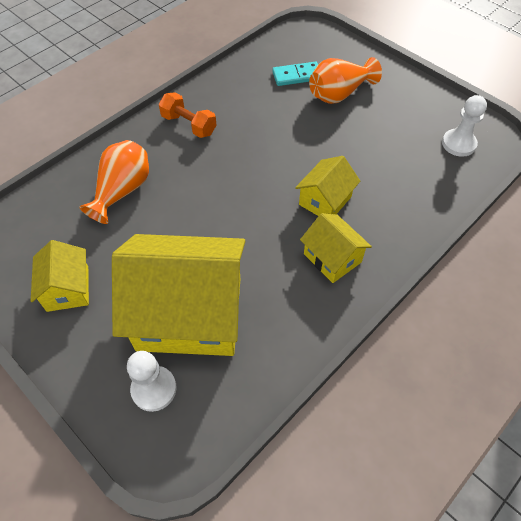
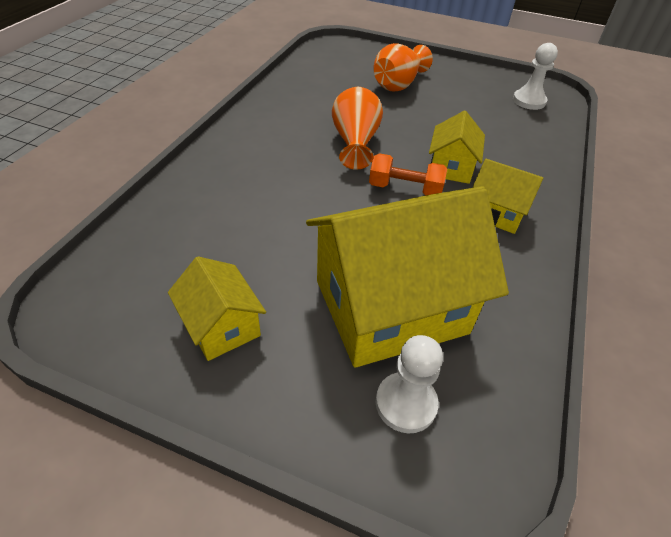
camera: 25 degrees left, 10 degrees down
(122, 191) = (230, 207): orange vase -> orange vase (355, 143)
(189, 125) = (267, 134): orange dumbbell -> orange dumbbell (405, 189)
(297, 76) = (348, 77): turquoise domino -> none

